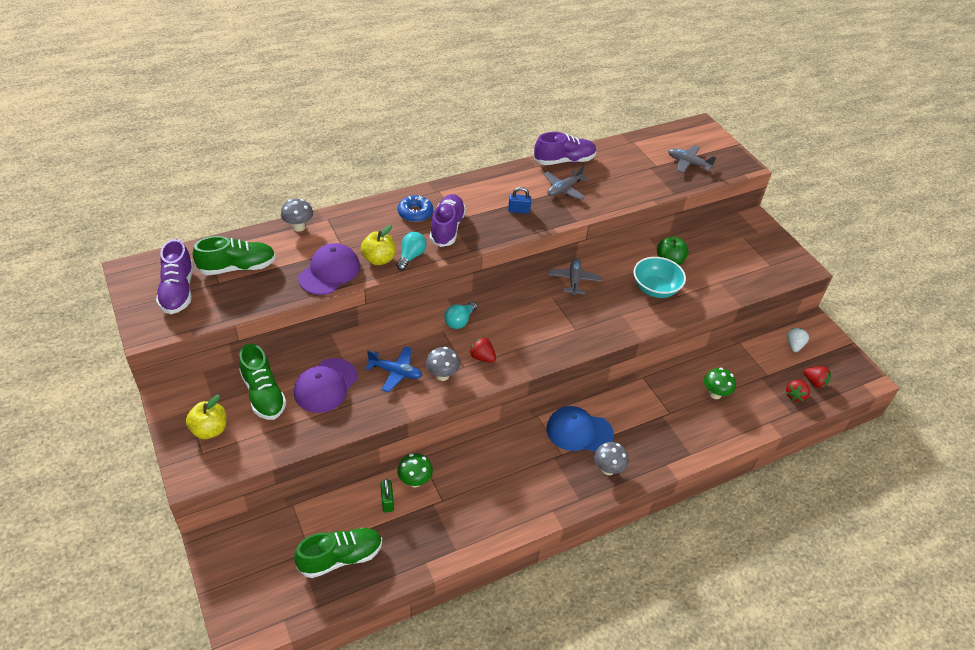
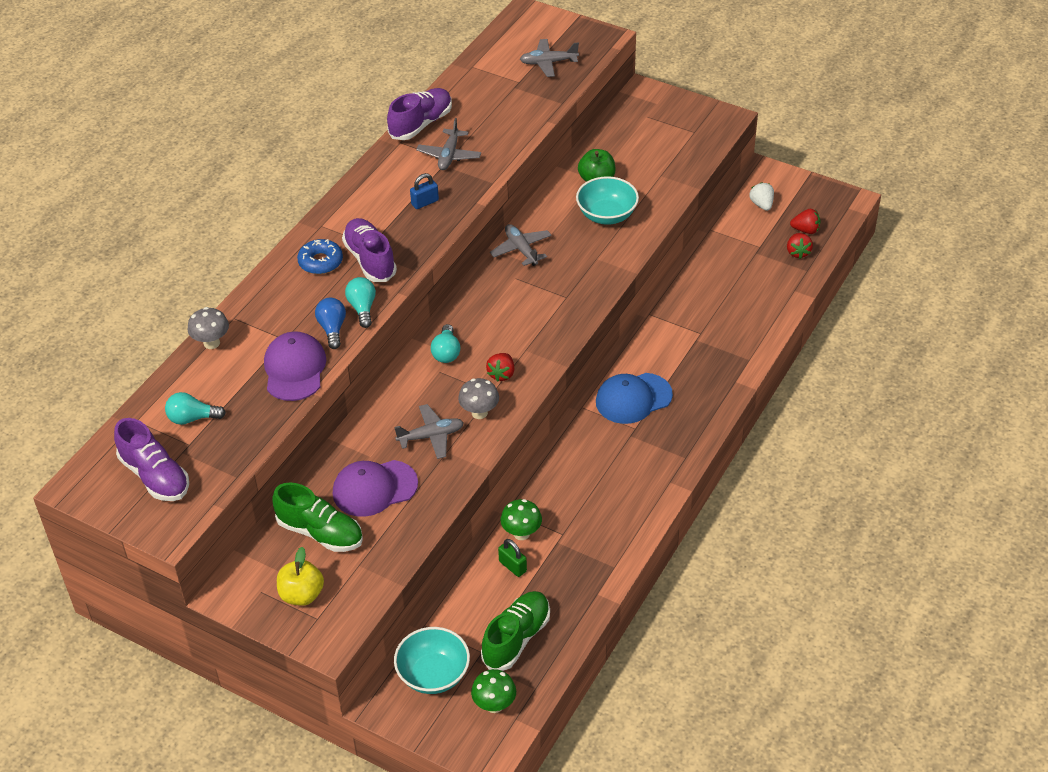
camera: 30 degrees left, 0 degrees up
(238, 267) = (192, 418): green shoe -> turquoise light bulb
(263, 545) = (433, 674): none -> turquoise bowl
(325, 385) = (374, 488): purple cap -> purple cap turned 75 degrees clockwise
(379, 259) = (332, 329): yellow apple -> blue light bulb
(395, 372) = (431, 436): blue plane -> grey plane
(482, 357) = (501, 374): red strawberry -> red strawberry turned 75 degrees counterclockwise
(608, 469) = (688, 416): grey mushroom -> none
(715, 394) = (727, 292): green mushroom -> green mushroom (494, 705)

